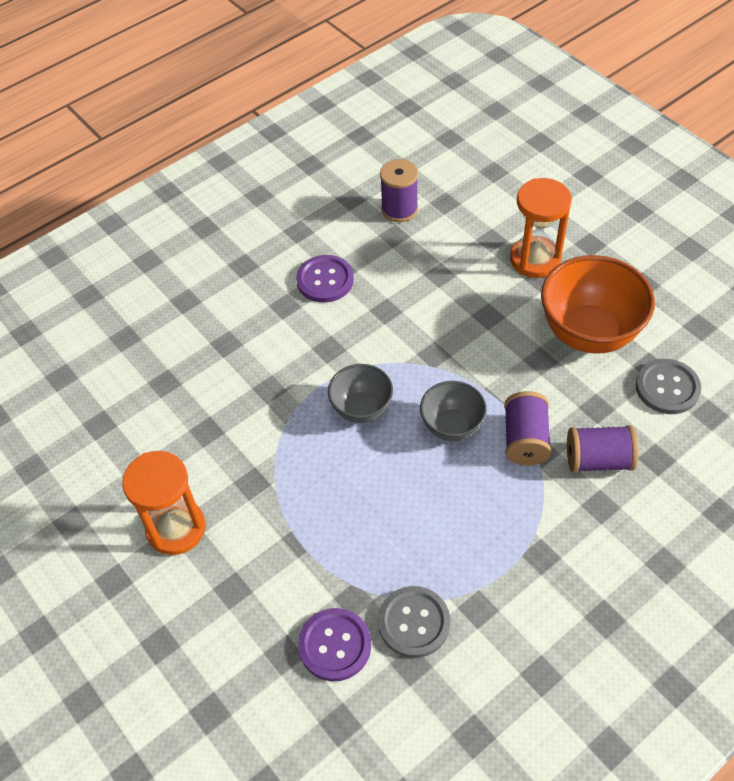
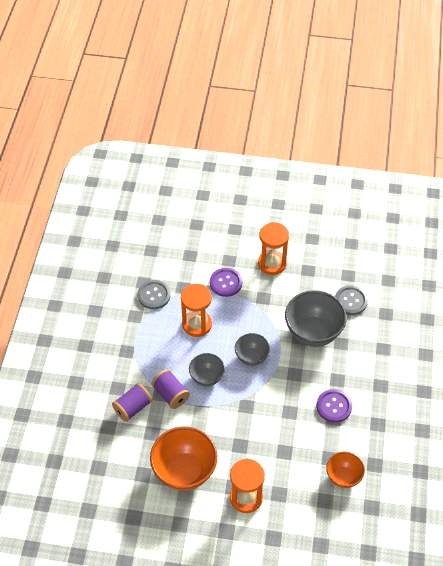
camera: 135 degrees right, 0 degrees up
(244, 381) = (313, 333): none -> grey bowl
(335, 645) = (175, 269): purple button -> purple button (226, 283)
(391, 516) = (197, 324): none -> orange hourglass
(399, 209) = (343, 477): purple spool -> orange bowl
(667, 388) = (126, 467): grey button -> grey button (351, 301)

